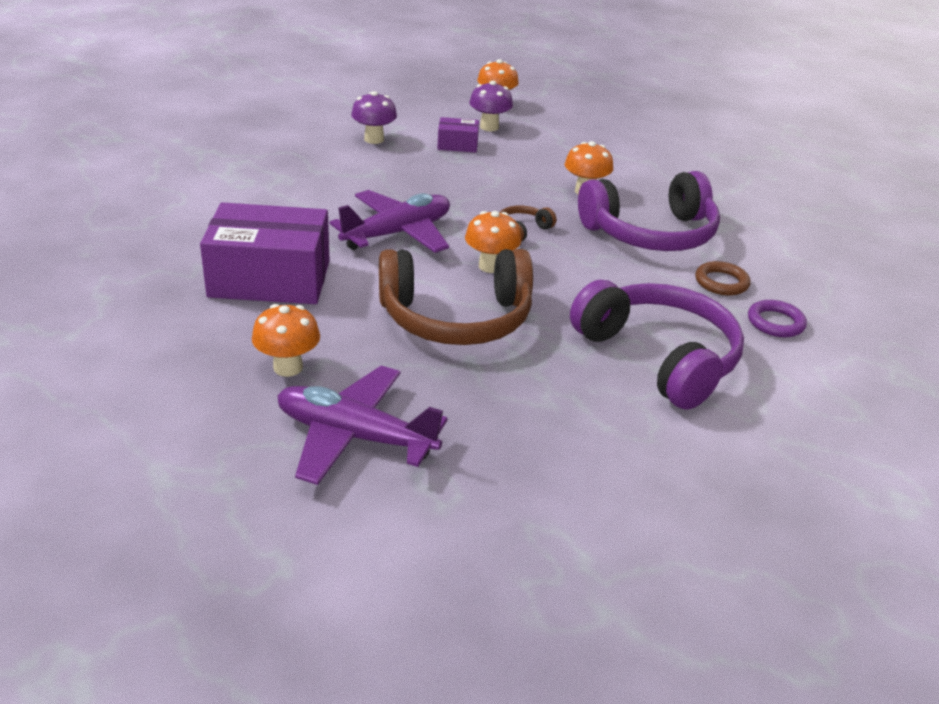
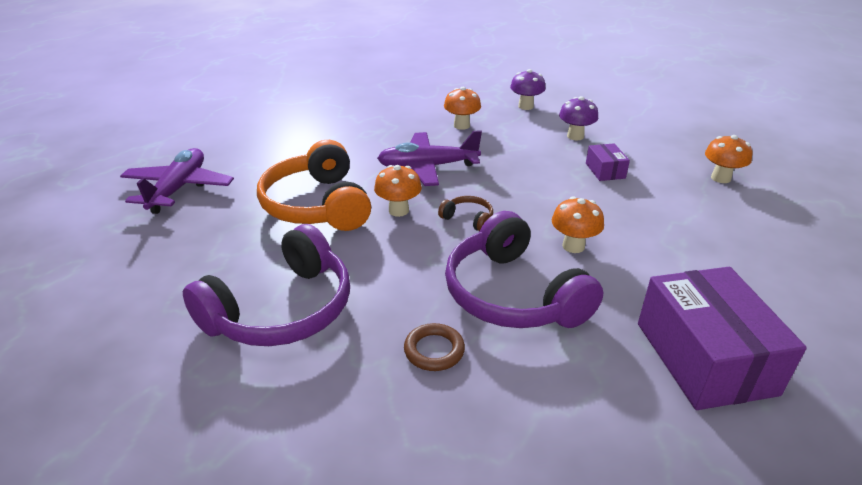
camera: 80 degrees right, 0 degrees up
(270, 279) = (344, 136): purple box -> purple box (704, 358)
(288, 367) = (247, 158): orange mushroom -> orange mushroom (461, 126)
(398, 233) = (427, 167): purple plane -> purple plane turned 135 degrees clockwise
(456, 318) = (317, 205): brown headphones -> orange headphones
(489, 127) = (661, 181): purple mushroom -> purple mushroom (525, 106)
(775, 323) = (364, 396): purple ring -> none

